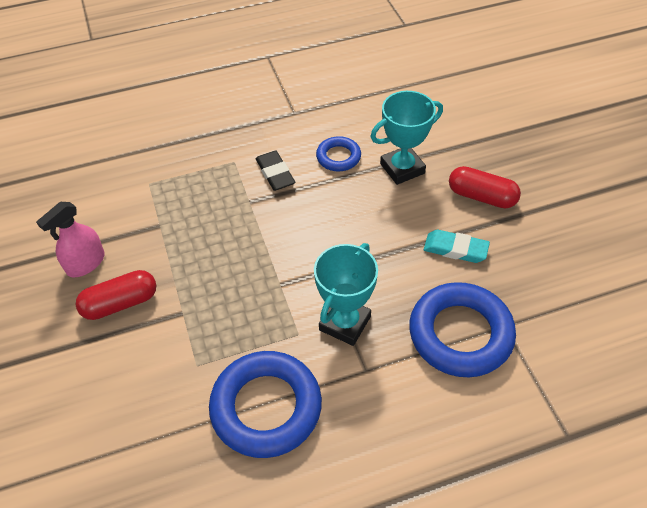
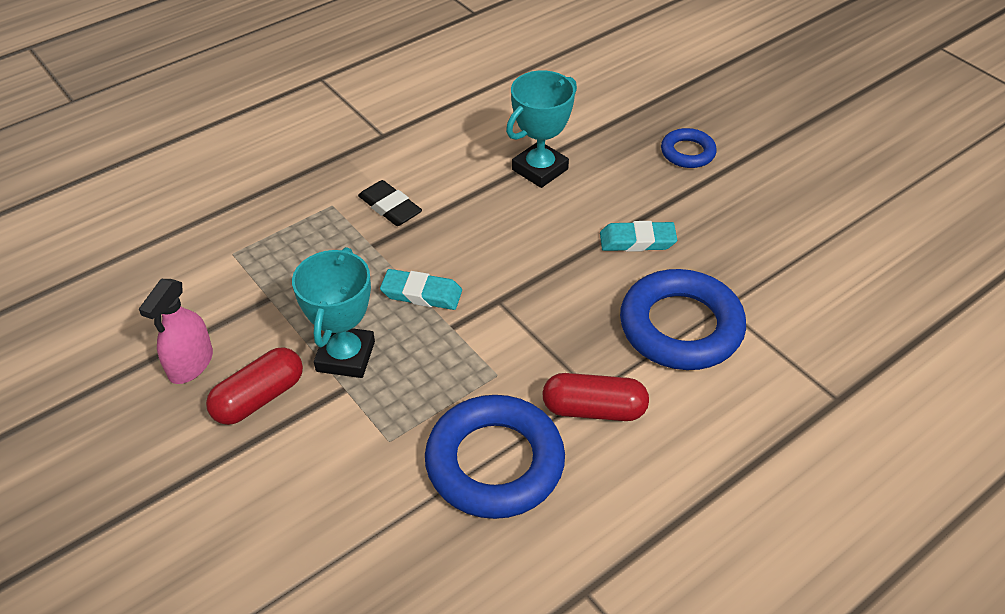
camera: 20 degrees left, 5 degrees down
(269, 251) = (421, 294): none -> turquoise eraser
(338, 157) = (459, 173): blue ring -> blue ring (687, 152)
(345, 323) = (546, 349): turquoise trophy -> turquoise trophy (345, 356)
(481, 196) = (642, 179): red capsule -> red capsule (594, 409)

